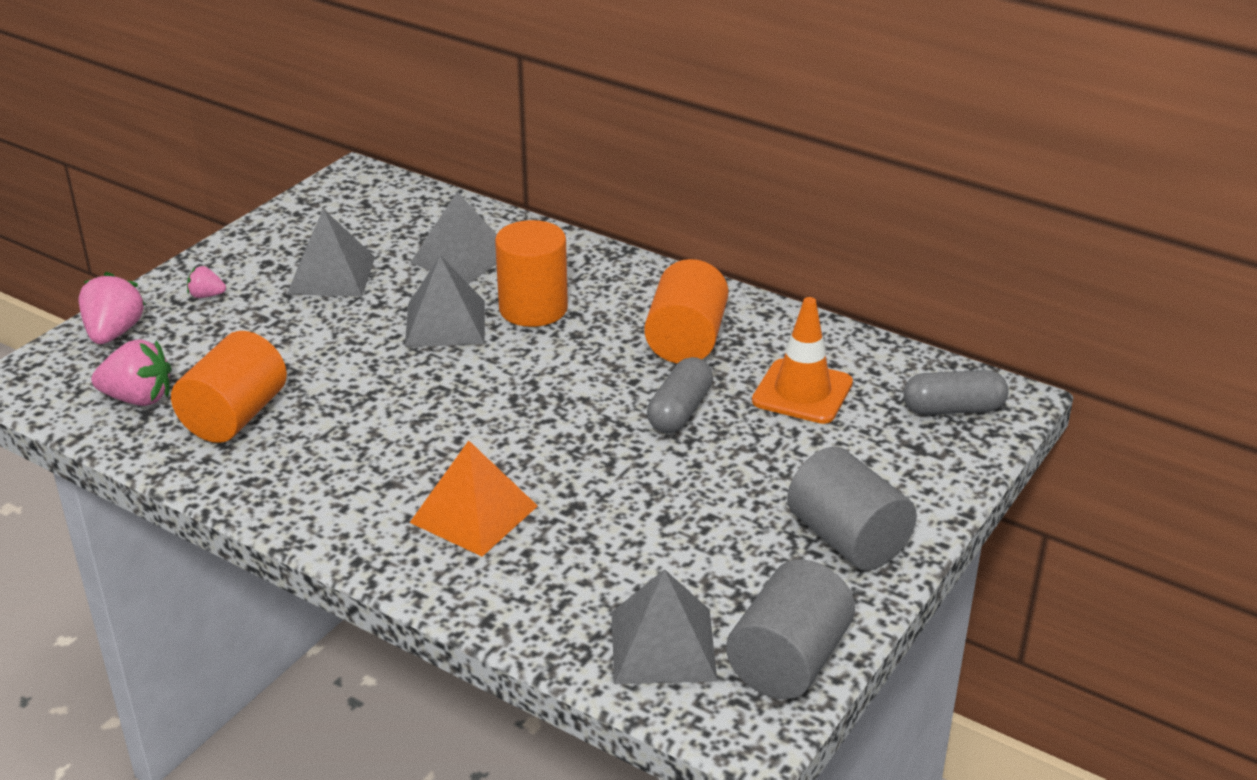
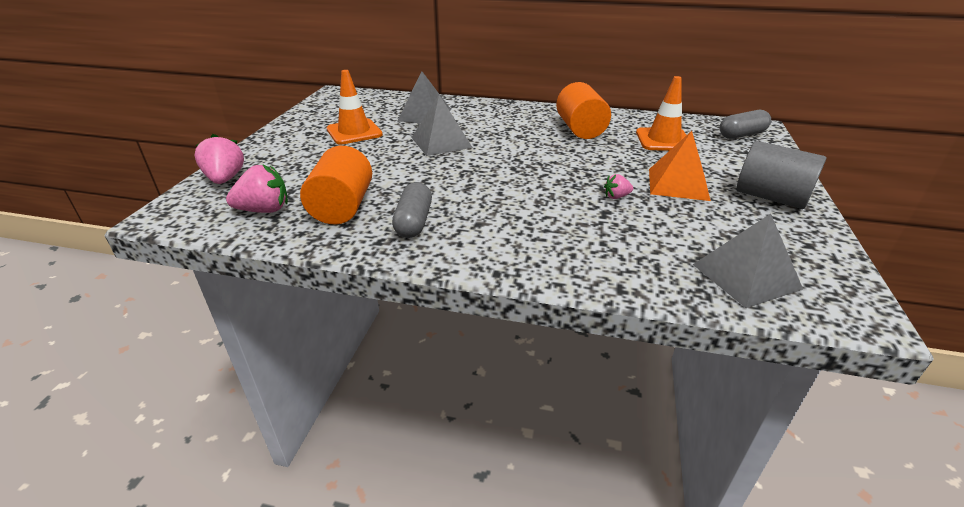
camera: 20 degrees left, 0 degrees up
(206, 295) = (280, 152): pink strawberry -> pink strawberry (616, 196)
(332, 275) = (354, 132): grey pyramid -> orange traffic cone
(474, 514) = (549, 229): orange pyramid -> orange pyramid (678, 184)
(533, 308) = (485, 129): orange cylinder -> none
(680, 411) = (612, 158): grey capsule -> grey capsule (414, 222)
(788, 661) = (825, 266): grey cylinder -> none

